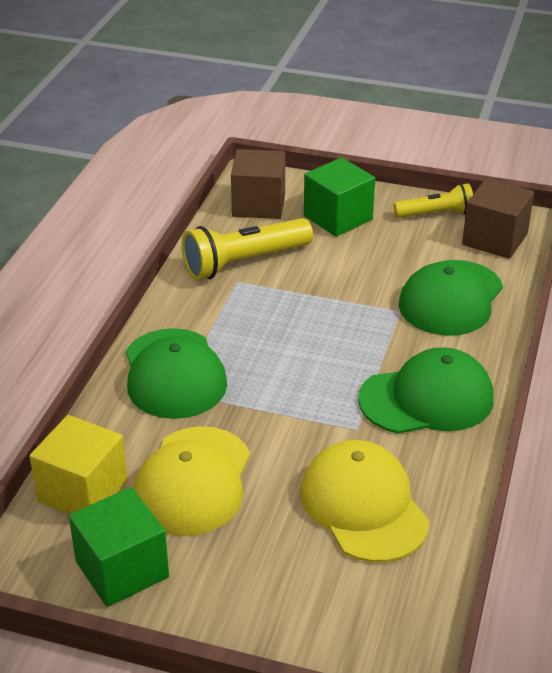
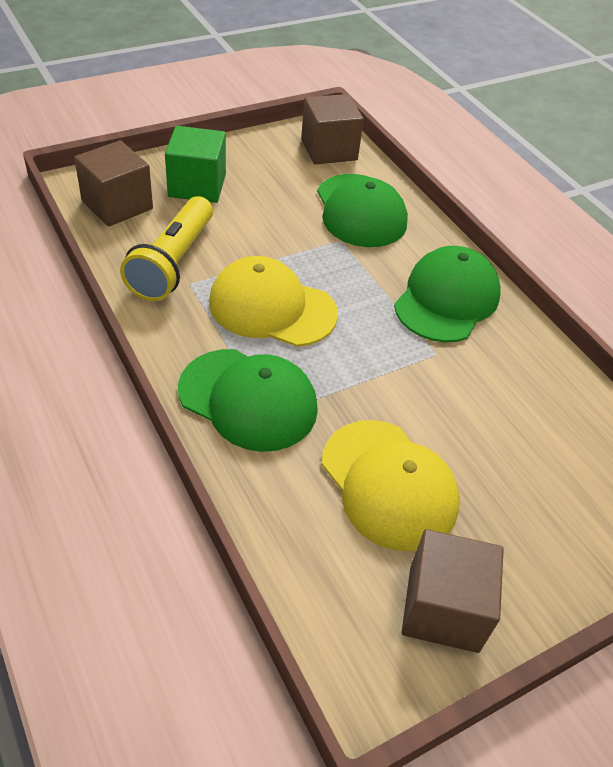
camera: 50 degrees left, 10 degrees up
(83, 491) = (319, 565): yellow cube -> none
(122, 569) = (443, 608): green cube -> brown cube
(364, 506) = (519, 412): yellow cap -> yellow cap (272, 308)
(436, 214) = (264, 148): yellow flashlight -> none

